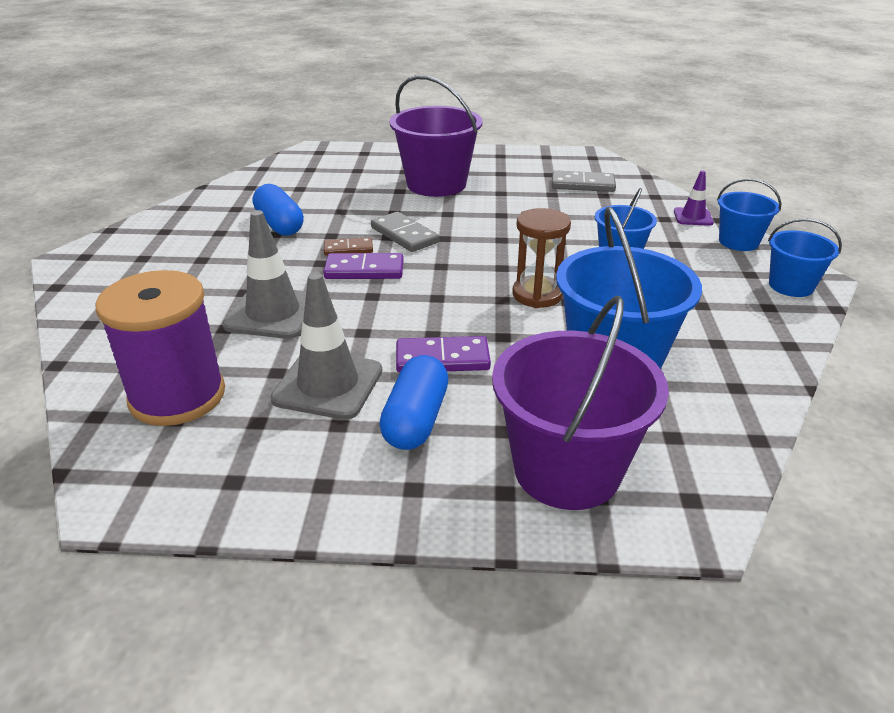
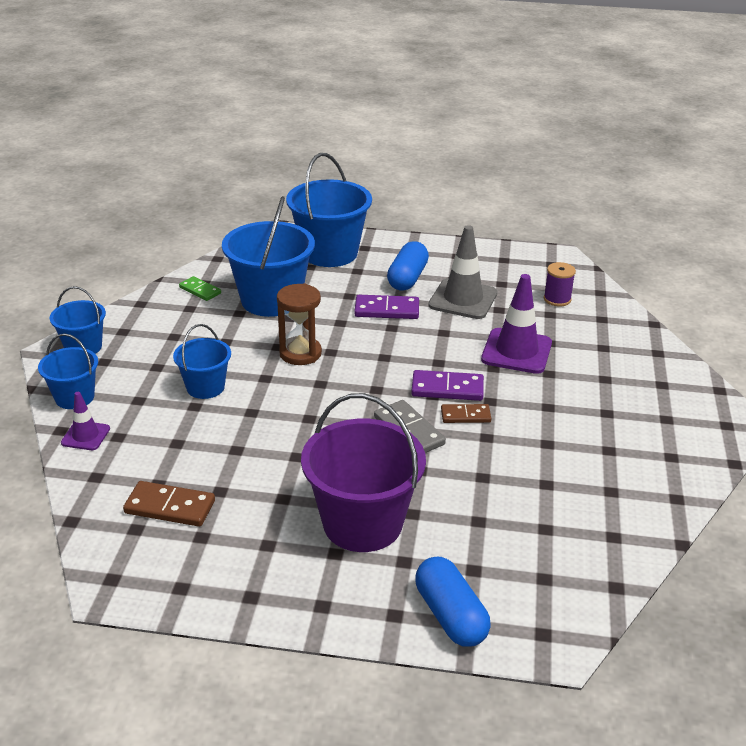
camera: 175 degrees left, 0 degrees up
(177, 396) = (557, 299): purple spool -> purple spool, size x0.47
(273, 313) = (516, 351): grey traffic cone -> purple traffic cone
(279, 225) = (547, 457): blue capsule -> blue capsule (450, 615)
(567, 470) = (330, 253): purple bucket -> blue bucket
(583, 185) = (170, 507): grey domino -> brown domino
(728, 371) = (200, 290): none -> green domino

